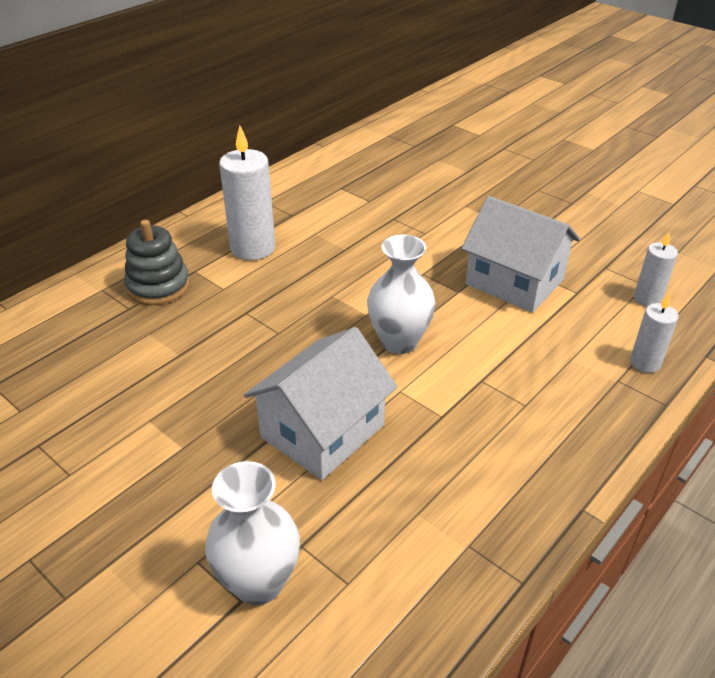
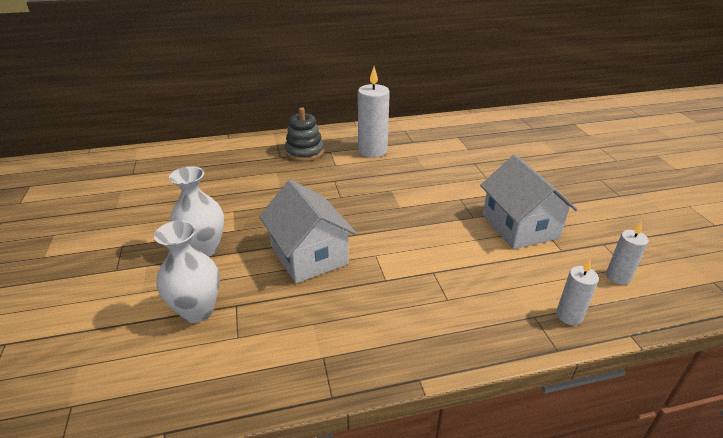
camera: 35 degrees right, 5 degrees down
(322, 431) = (309, 255): white house -> white house turned 75 degrees clockwise
(399, 341) = (404, 229): white vase -> white vase (204, 248)

